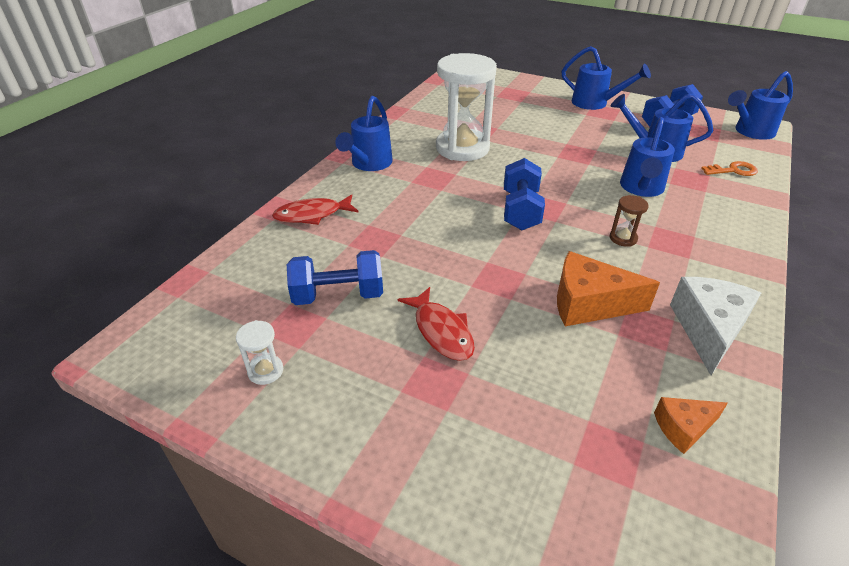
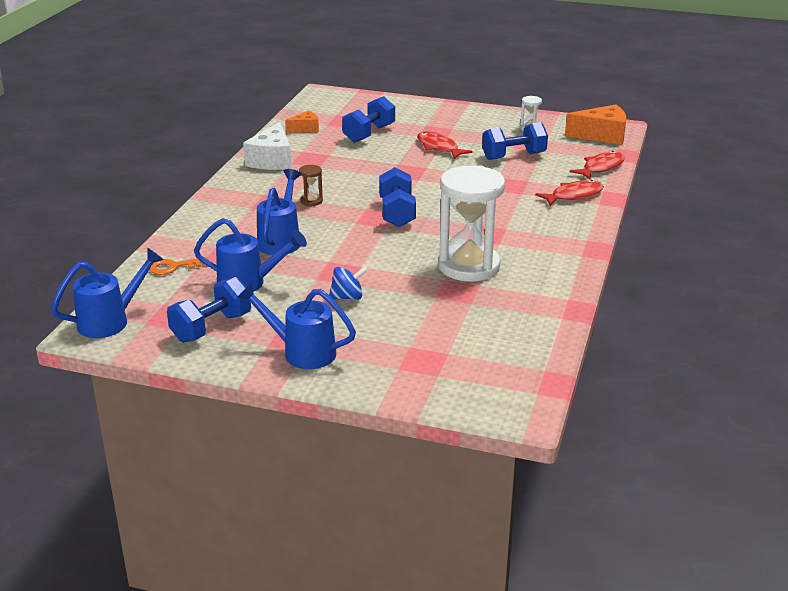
camera: 170 degrees right, 10 degrees down
(240, 257) = (601, 167): none -> red fish
(369, 164) = (558, 240): blue watering can -> none
(556, 391) = (369, 134): none -> blue dumbbell
(567, 133) = (347, 297): none -> blue spinning top
(588, 304) = (346, 165): orange cheese -> orange cheese (602, 135)

